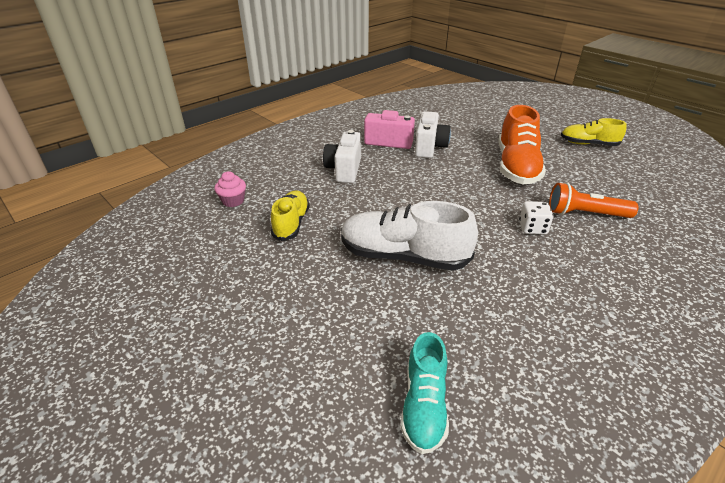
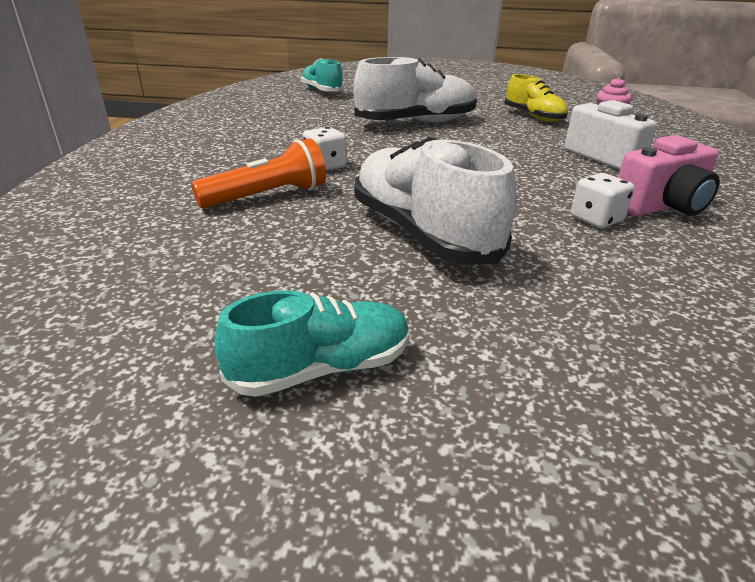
camera: 140 degrees right, 5 degrees down
(429, 147) = (596, 219): white camera -> white dice
(516, 167) = (422, 233): orange shoe -> white shoe
(588, 144) = (321, 369): yellow shoe -> turquoise shoe

